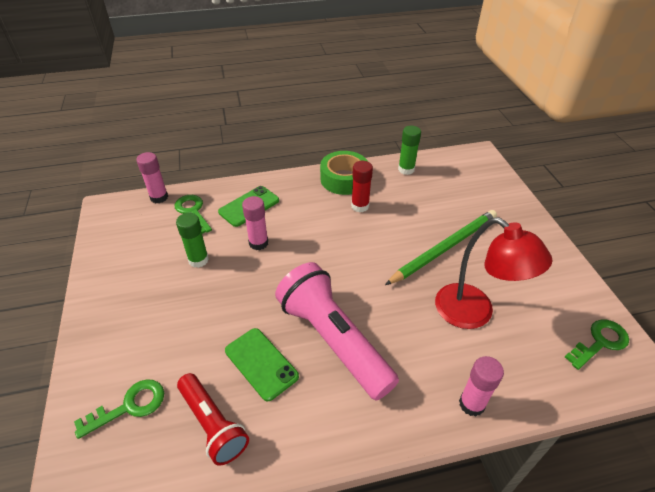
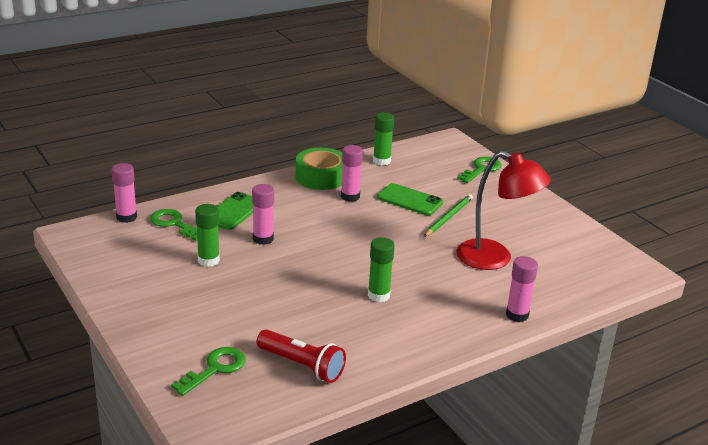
camera: 20 degrees left, 15 degrees down
(261, 363) = (321, 321): green phone -> green phone (409, 200)
(333, 340) = (378, 295): pink flashlight -> green glue stick
(360, 206) = (350, 196): red glue stick -> pink glue stick
(445, 248) = (448, 217): green pencil -> green pencil, size x0.62
(600, 342) = (605, 261): green key -> green key (481, 169)

